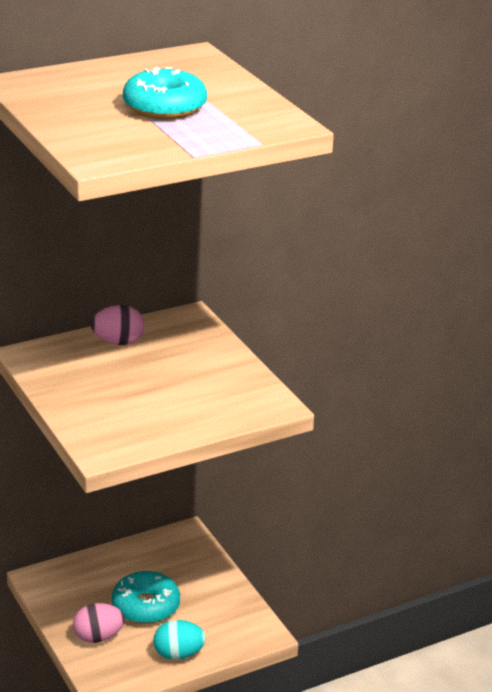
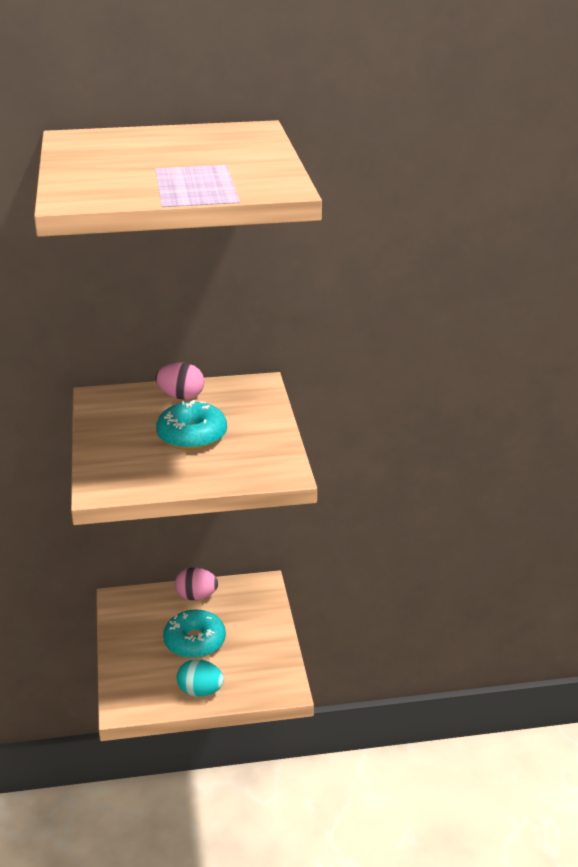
camera: 20 degrees right, 0 degrees up
(98, 637) = (140, 661): pink egg -> pink egg (196, 596)
(164, 107) = (179, 165): turquoise donut -> turquoise donut (192, 436)

